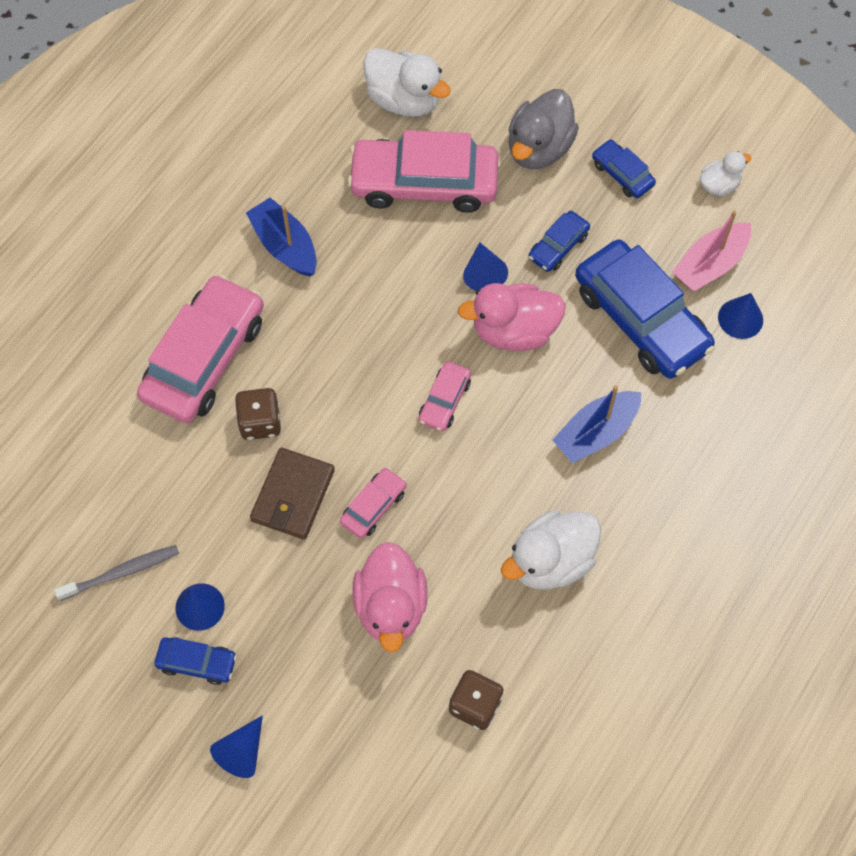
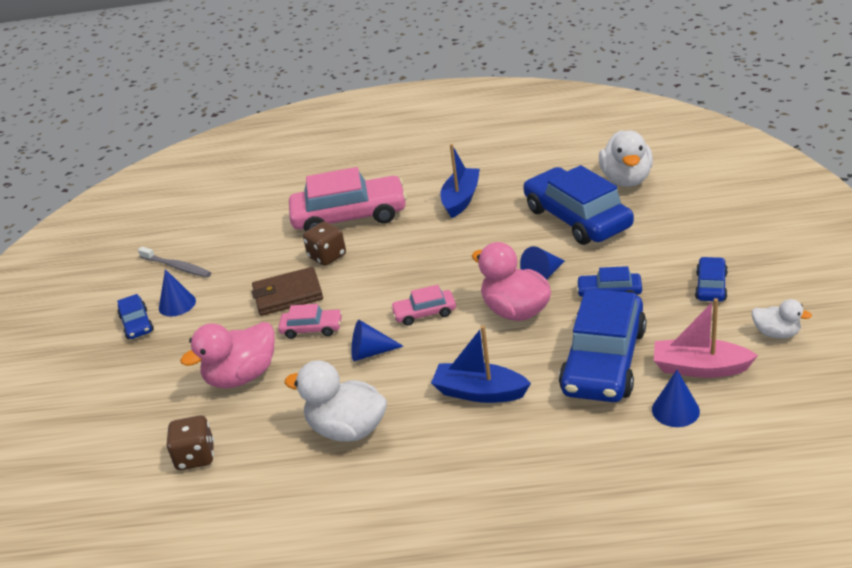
camera: 60 degrees right, 30 degrees down
(242, 752) = (85, 374): blue cone -> blue cone (370, 352)
(424, 183) = (577, 218): pink car -> blue car
(539, 148) = (674, 243): grey duck -> none

